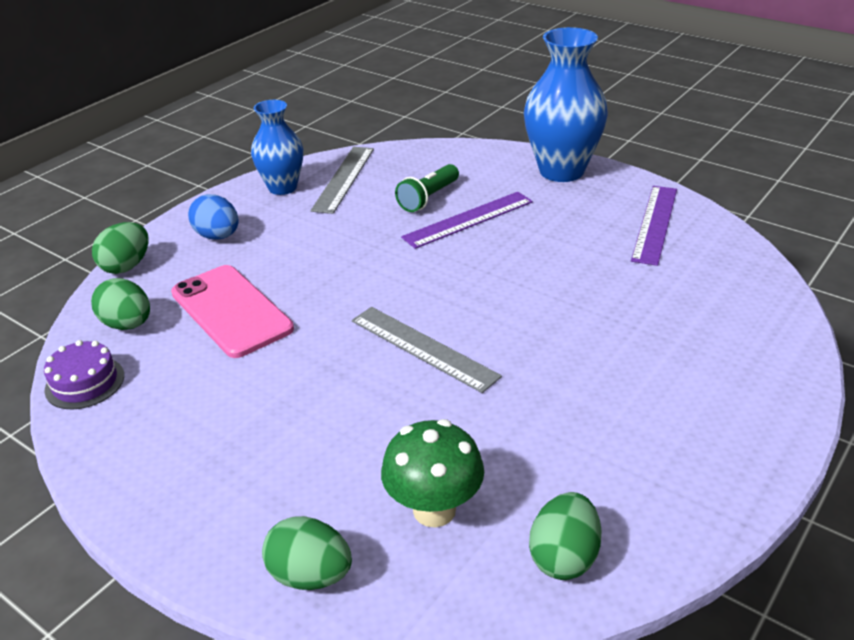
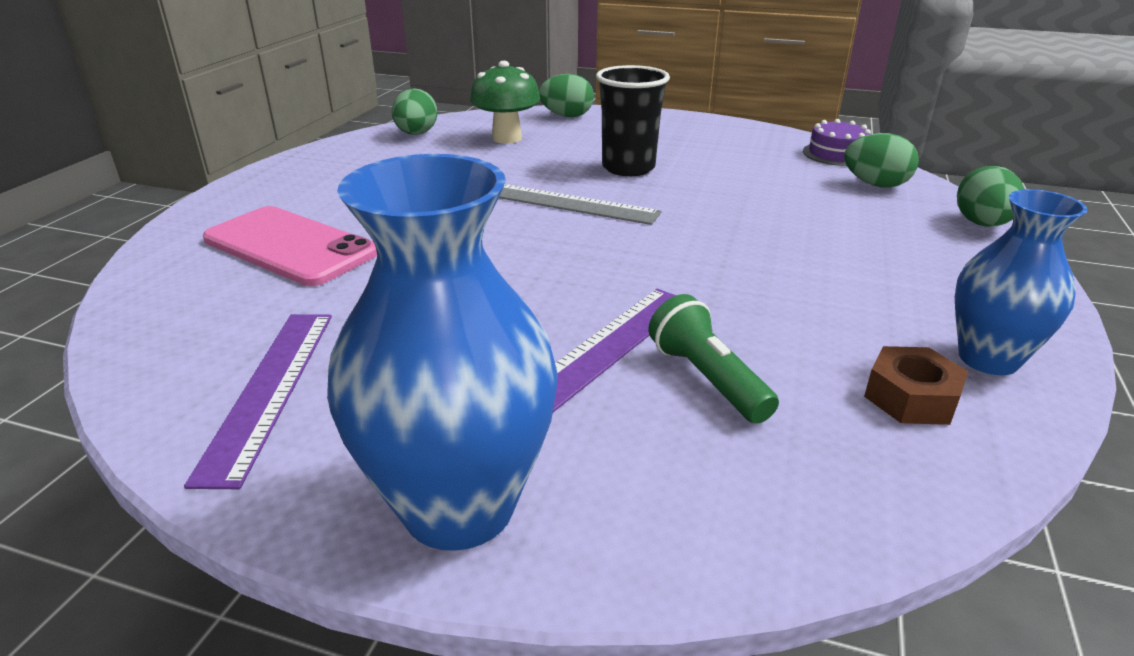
camera: 160 degrees right, 5 degrees down
(218, 236) = (943, 268): blue egg -> none
(231, 311) = (795, 205): pink phone -> pink phone (290, 246)
(327, 399) = (628, 168): none -> black cup
(343, 179) = (911, 397): grey ruler -> brown nut
(428, 198) = (707, 379): green flashlight -> green flashlight turned 45 degrees counterclockwise

